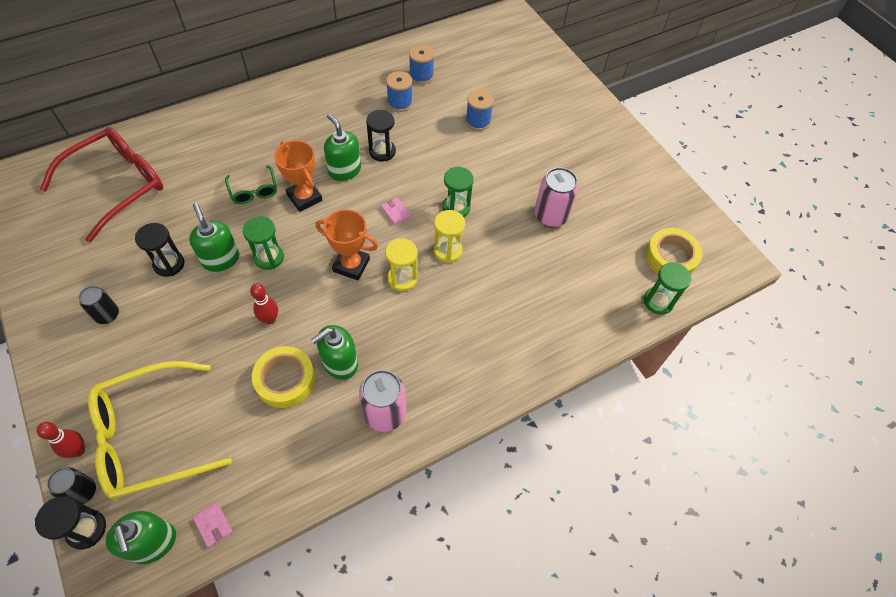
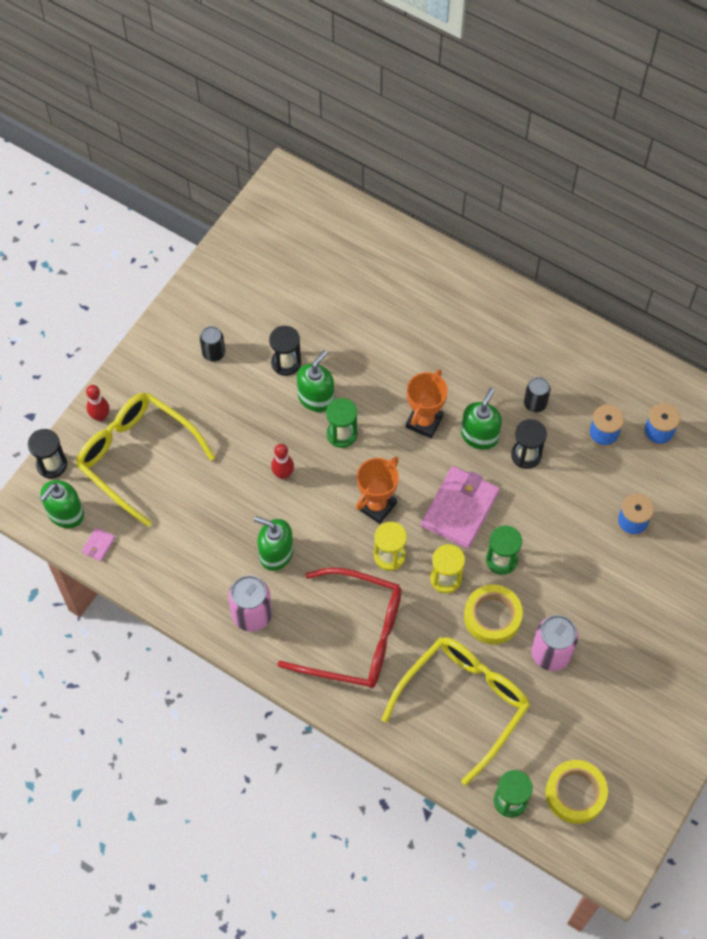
camera: 65 degrees right, 5 degrees up
(83, 492) = (74, 442): black can -> black can (535, 403)
(117, 185) = (336, 266): red glasses -> red glasses (354, 636)
(253, 190) = (403, 375): green glasses -> none
(285, 380) = (236, 521): yellow tape -> yellow tape (492, 617)
(351, 265) = (376, 505): orange trophy -> orange trophy turned 45 degrees clockwise
(395, 212) = (460, 509): pink wallet -> pink wallet, size x2.45
(560, 292) = (463, 703): none -> yellow glasses

